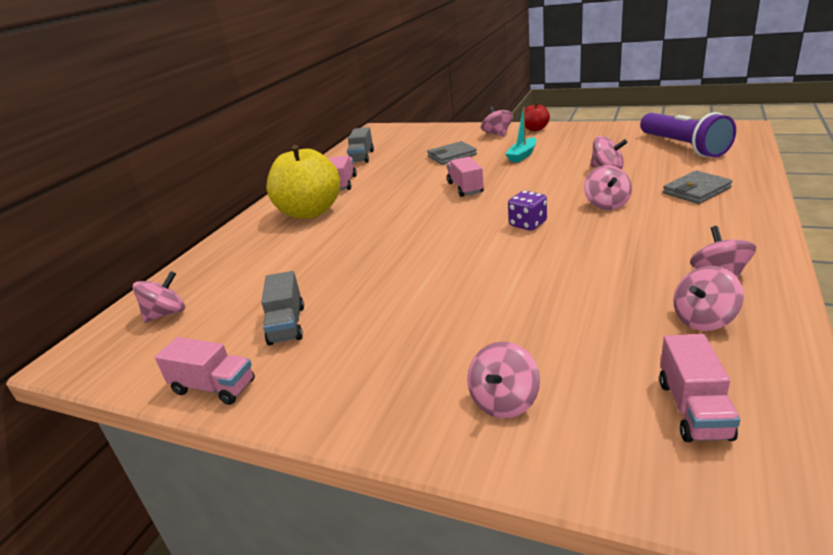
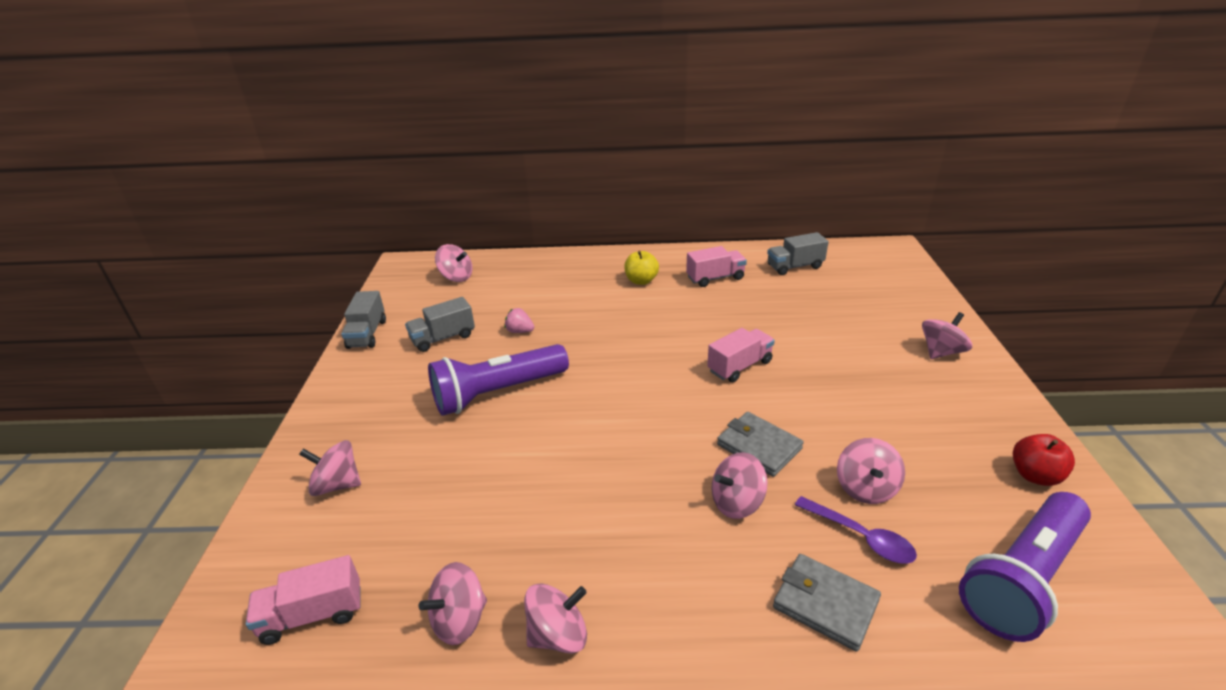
camera: 65 degrees right, 5 degrees up
(213, 387) = (367, 334): pink truck -> grey truck
(310, 212) = (641, 281): yellow apple -> yellow apple, size x0.47
(325, 276) = (520, 331): none -> pink strawberry
(417, 292) = (498, 393): none -> purple flashlight
(452, 156) = (836, 331): grey wallet -> grey wallet (759, 447)
(522, 155) = (872, 392): turquoise boat -> none
(528, 224) = (656, 438): purple dice -> none
(535, 129) = (990, 384): red apple -> red apple (1035, 475)
(646, 175) = (860, 537): none -> purple spoon
(703, 319) = (459, 620): pink spinning top -> pink spinning top turned 75 degrees counterclockwise

